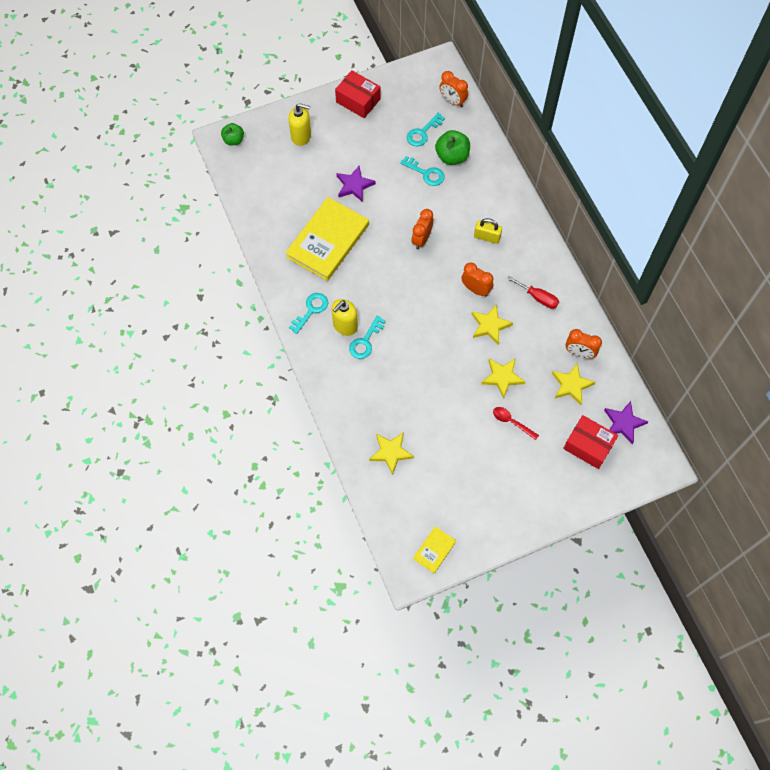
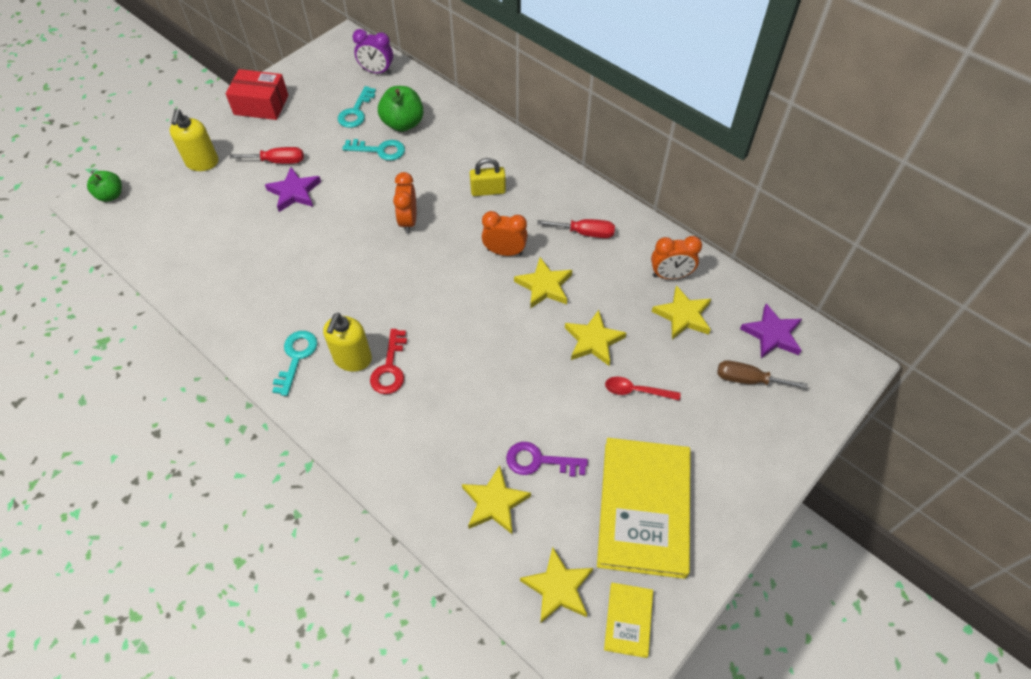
camera: 25 degrees left, 10 degrees down
(301, 136) = (202, 163): yellow soap dispenser -> yellow soap dispenser turned 105 degrees clockwise
(327, 241) = (285, 265): yellow book -> yellow book (643, 508)
(352, 155) = (278, 161): none -> red screwdriver
(365, 341) = (390, 368): turquoise key -> red key
(404, 515) = (558, 587): none -> yellow star
(429, 439) = (539, 461): none -> purple key
(452, 101) = (377, 71): orange clock -> purple clock
(588, 446) = (748, 380): red box -> brown screwdriver

